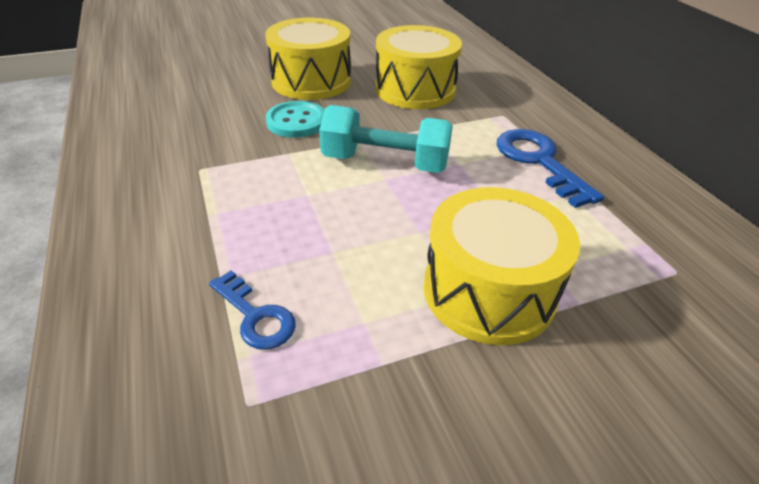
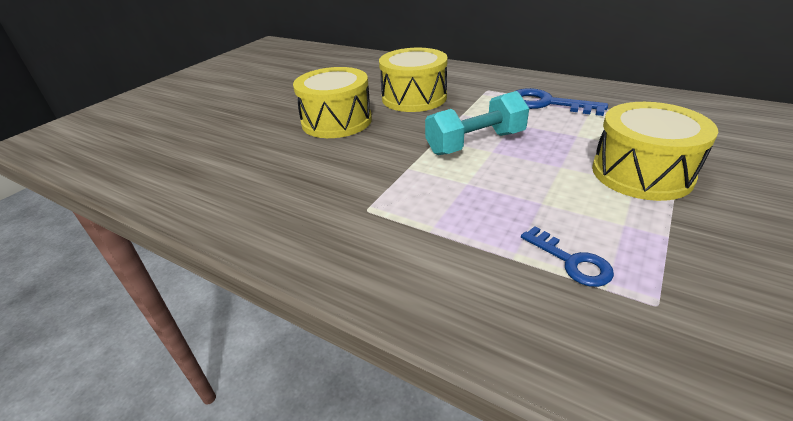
camera: 35 degrees left, 5 degrees down
(256, 316) = (571, 261): blue key -> blue key turned 45 degrees clockwise
(296, 121) = (376, 148): turquoise button -> none

